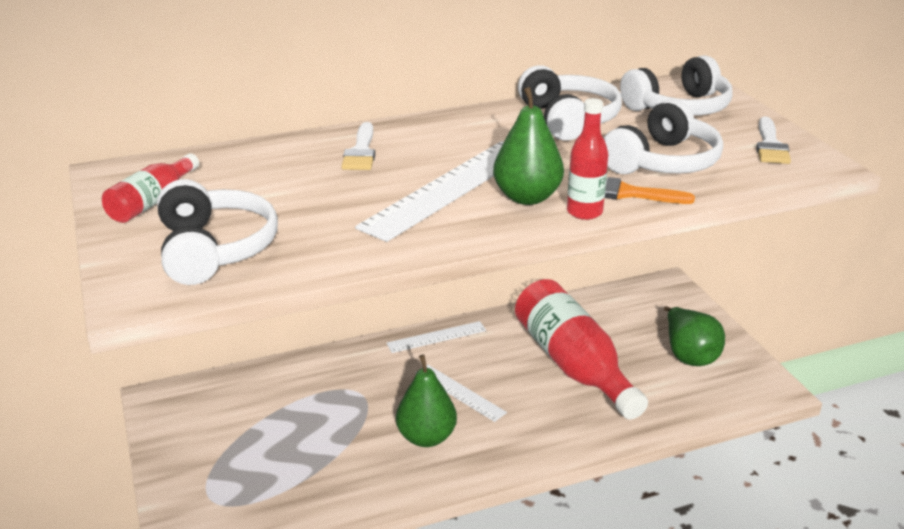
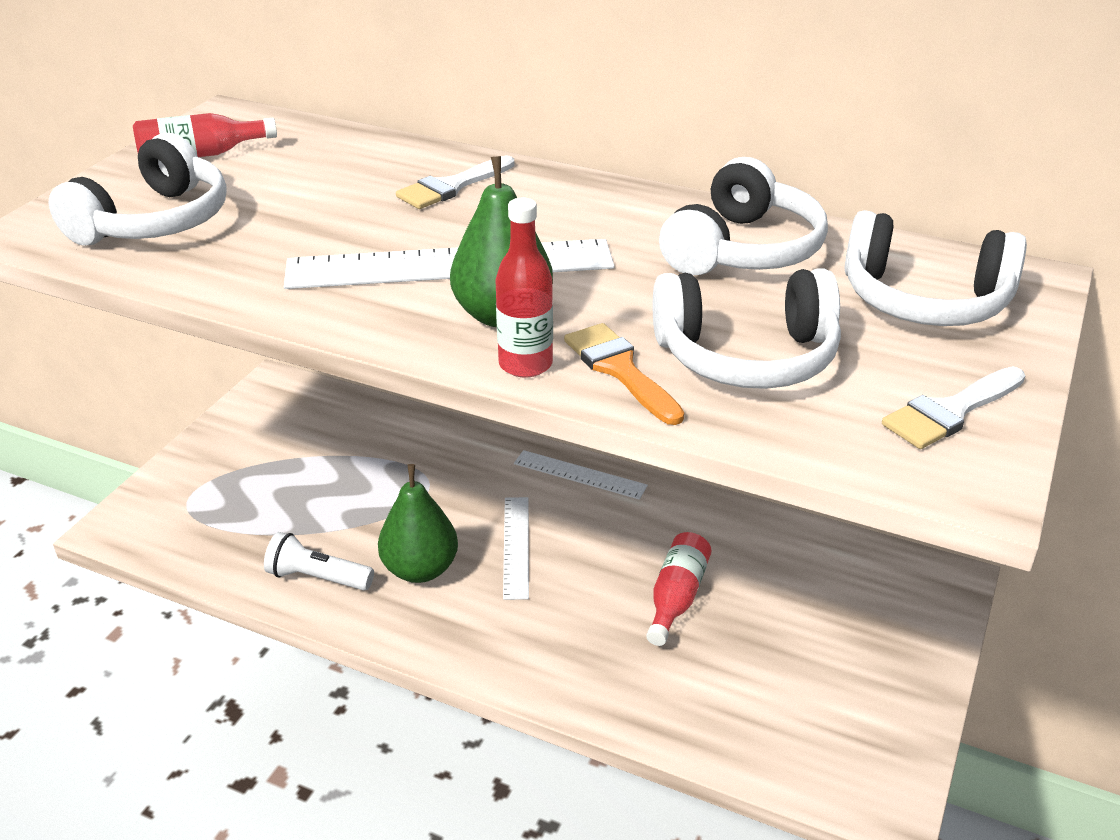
camera: 45 degrees right, 5 degrees up
(374, 481) = (317, 577): none -> white flashlight
(573, 365) = (676, 597): red bottle -> red bottle, size x0.49
(689, 355) = (836, 680): green pear -> none

